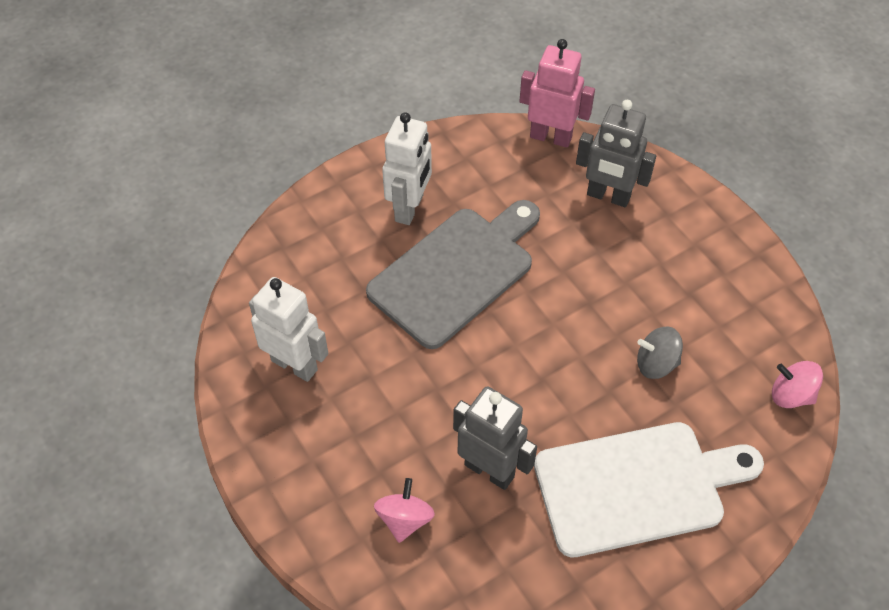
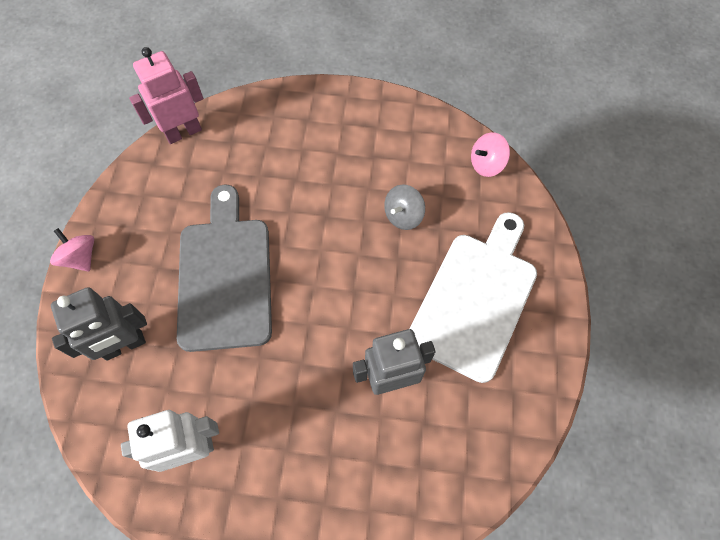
camera: 50 degrees left, 10 degrees up
(404, 519) = (379, 467): pink spinning top -> pink spinning top (81, 258)
(409, 208) = (144, 263): white robot -> none
(608, 196) = (262, 139): grey robot -> grey robot (124, 346)

